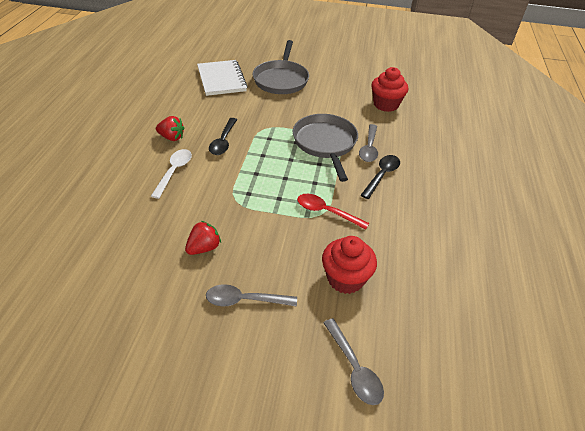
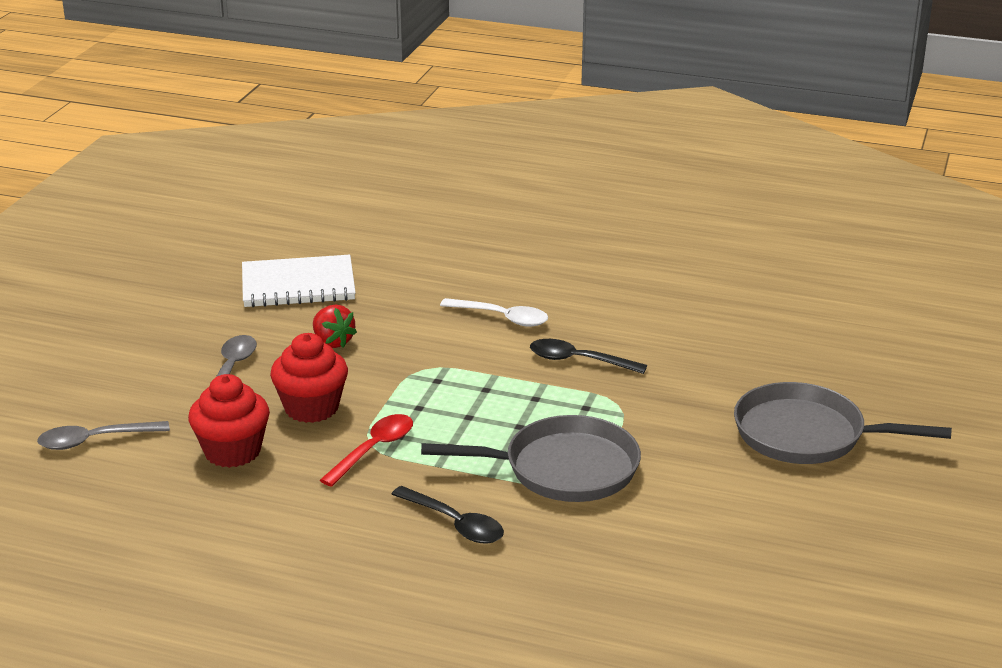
camera: 100 degrees right, 15 degrees down
(171, 137) = (593, 314): red strawberry -> none
(221, 79) = (795, 362): white notebook -> white notebook (298, 285)
(369, 148) = (542, 521): grey spoon -> none
(386, 104) = (711, 573): red cupcake -> red cupcake (311, 408)

